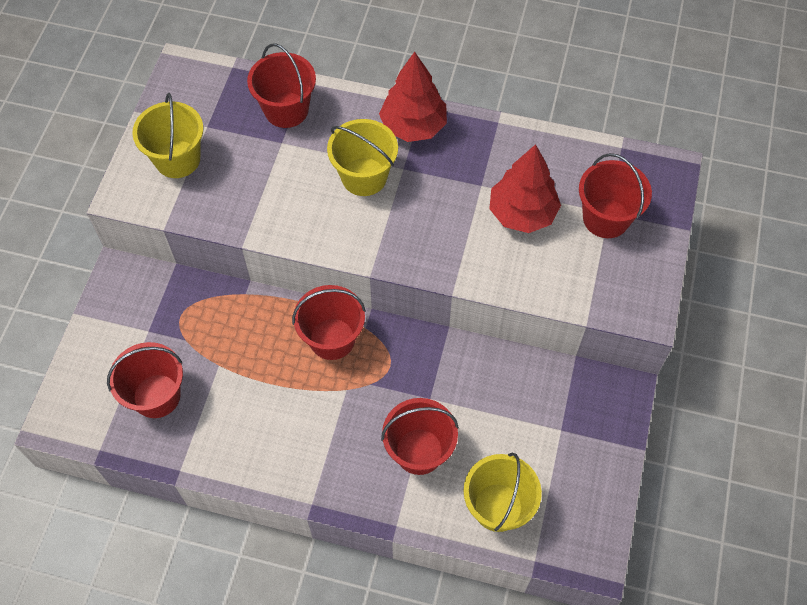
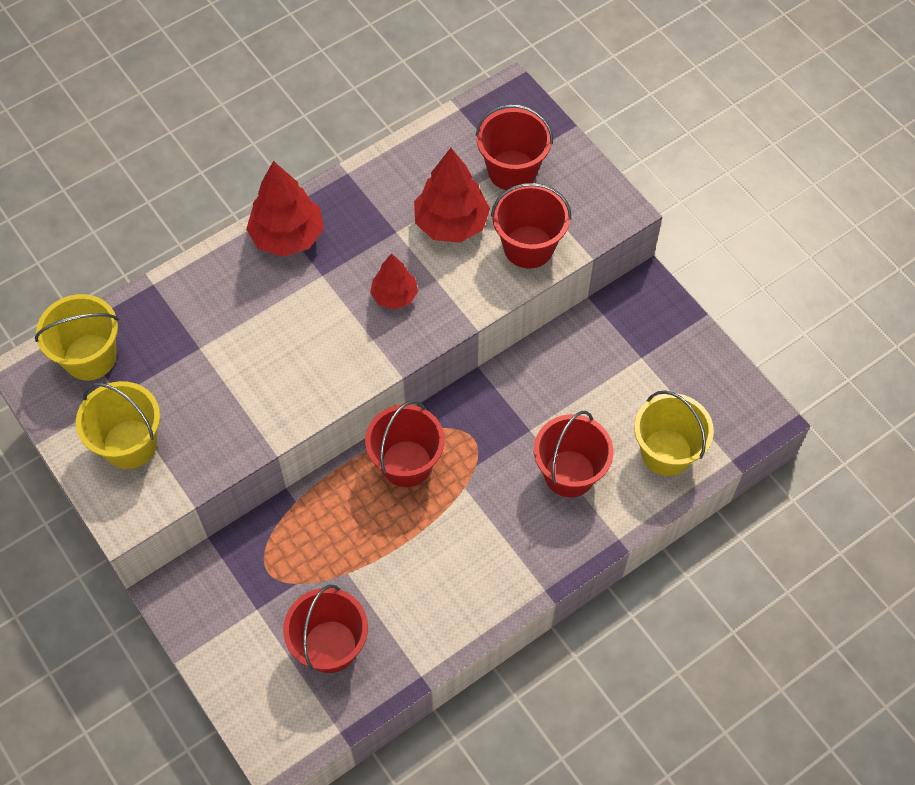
camera: 50 degrees left, 0 degrees up
(286, 110) = (168, 319): red bucket -> red bucket (528, 247)
(364, 177) = (300, 310): yellow bucket -> yellow bucket (90, 357)
(429, 223) = (394, 296): none -> red tree

